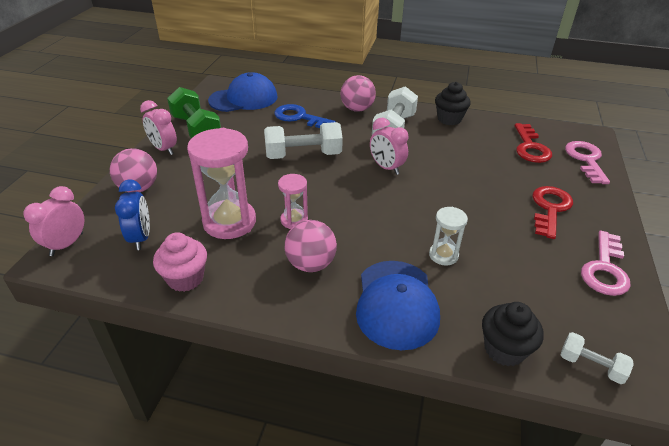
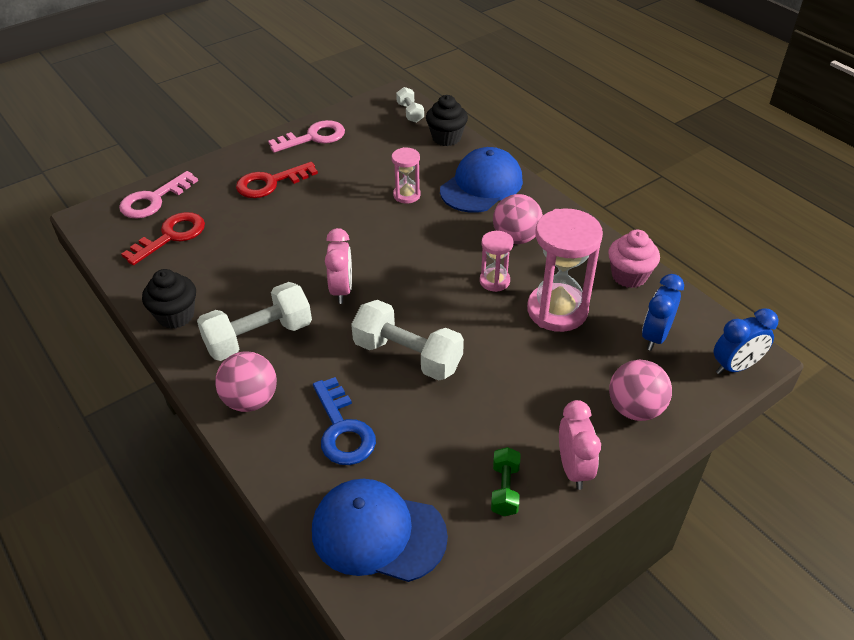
camera: 140 degrees left, 5 degrees up
(66, 244) = (735, 367): pink clock -> blue clock
(196, 129) = (505, 489): green dumbbell -> green dumbbell, size x0.53
(443, 255) = (406, 195): white hourglass -> pink hourglass

